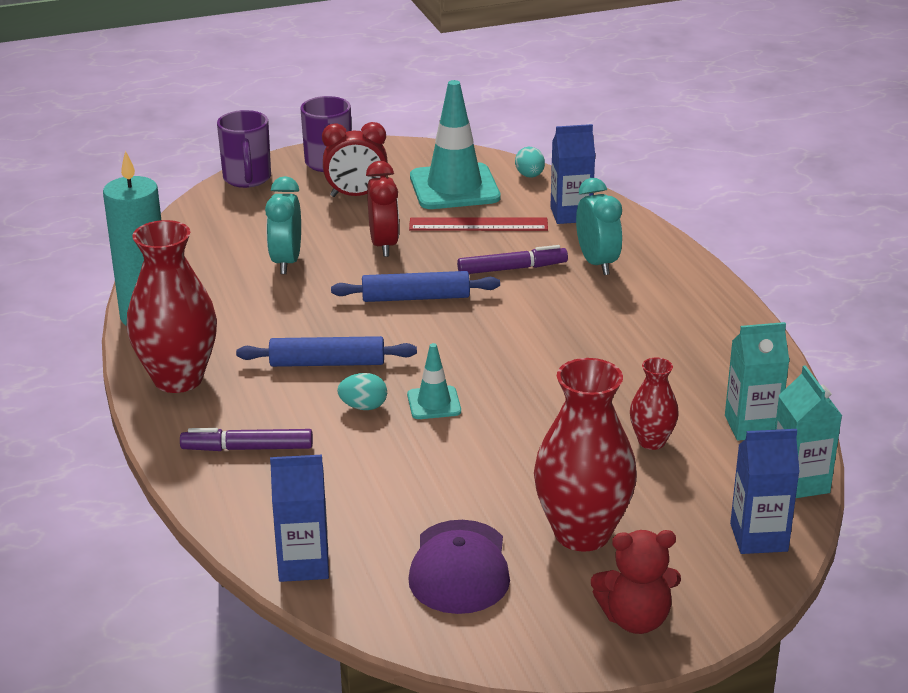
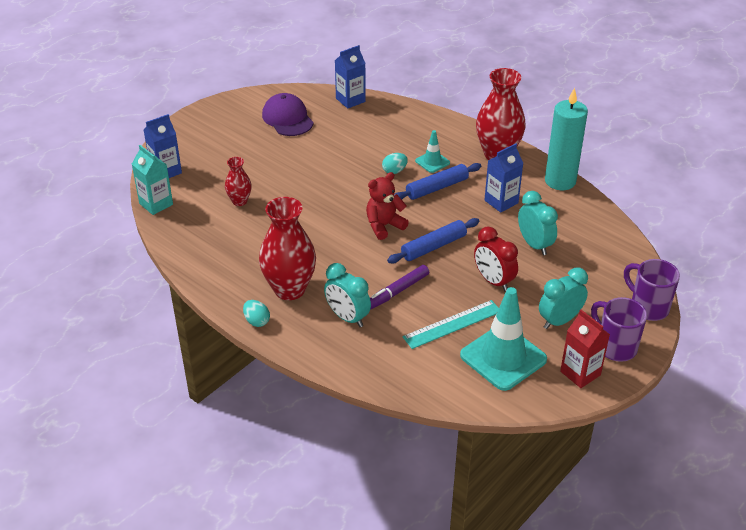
camera: 150 degrees right, 10 degrees up
(247, 448) = (425, 134): purple marker -> none
(356, 195) = (559, 320): red clock -> turquoise clock
(391, 158) = (580, 373): none -> red carton
(434, 403) = (362, 185): turquoise traffic cone -> turquoise traffic cone (432, 162)
(478, 224) = (452, 324): red ruler -> turquoise ruler
(530, 176) = (462, 395): turquoise egg -> turquoise egg (257, 321)
(571, 214) = (398, 361): blue carton -> blue carton (501, 202)
(582, 533) = (246, 148): red vase -> red vase (289, 289)
(635, 619) = (203, 123): red teddy bear -> red teddy bear (384, 226)
(751, 426) = (192, 228): turquoise carton -> none

